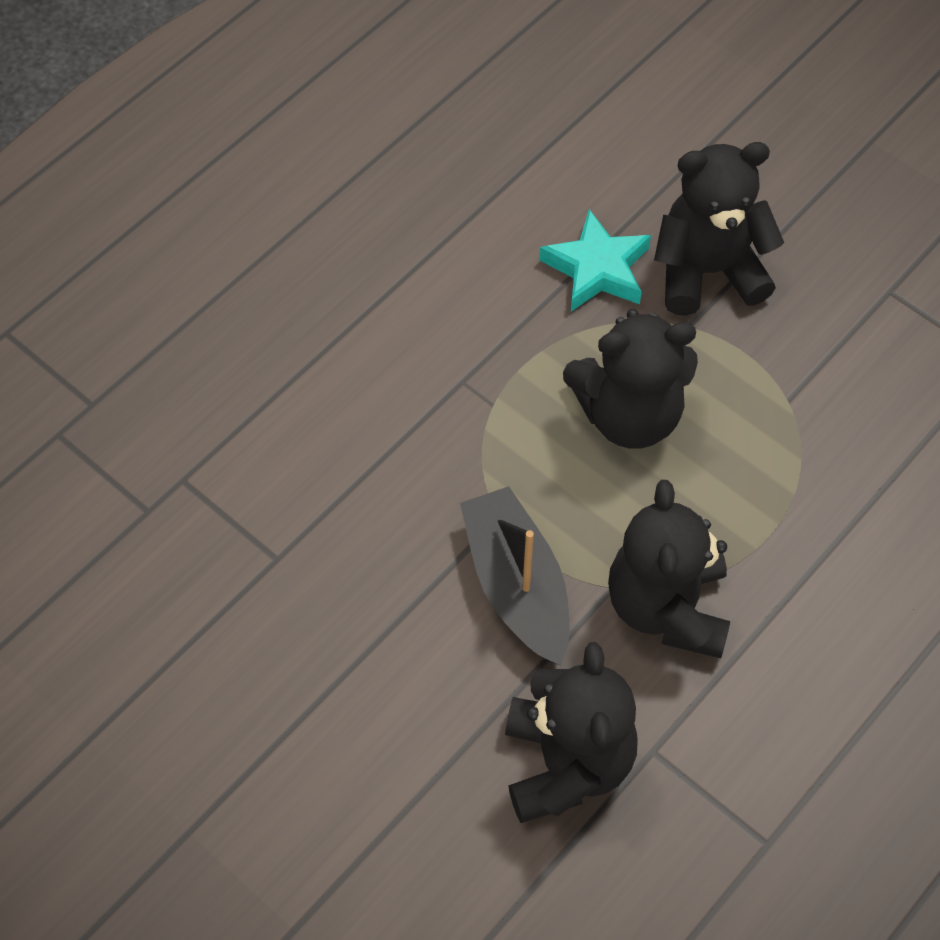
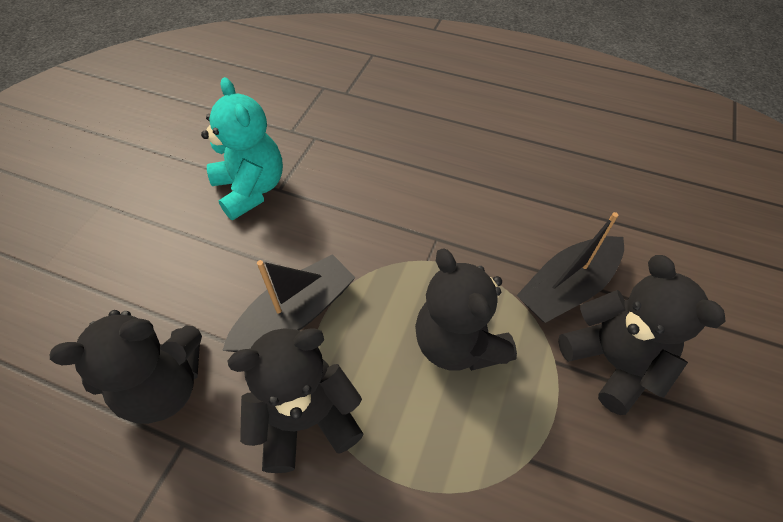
camera: 70 degrees right, 5 degrees down
(258, 598) = (251, 189): none -> turquoise teddy bear
(597, 268) = (567, 287): turquoise star -> black boat

